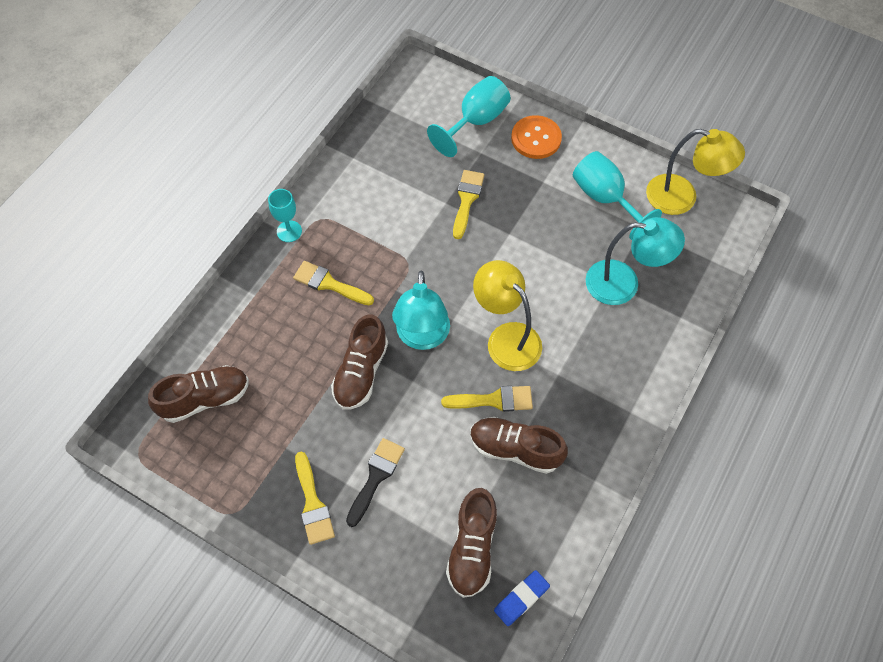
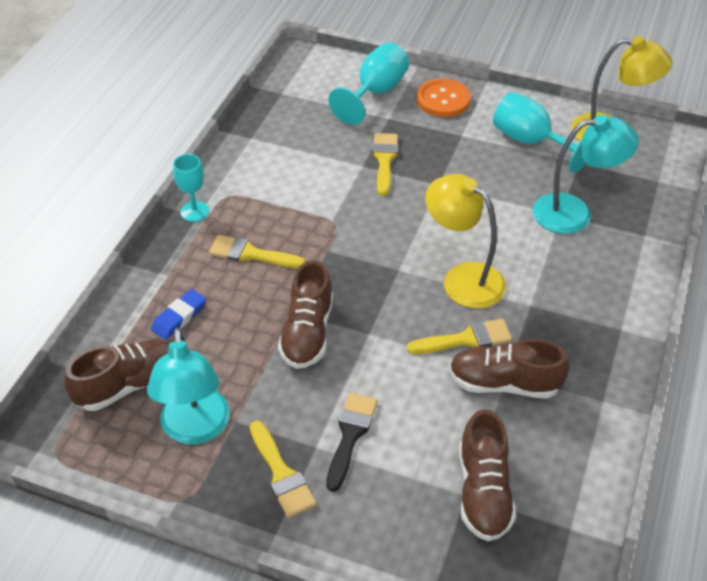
camera: 10 degrees left, 15 degrees down
(422, 337) = (369, 290): turquoise lamp -> turquoise lamp (195, 429)
(521, 598) = (556, 535): blue eraser -> blue eraser (179, 317)

